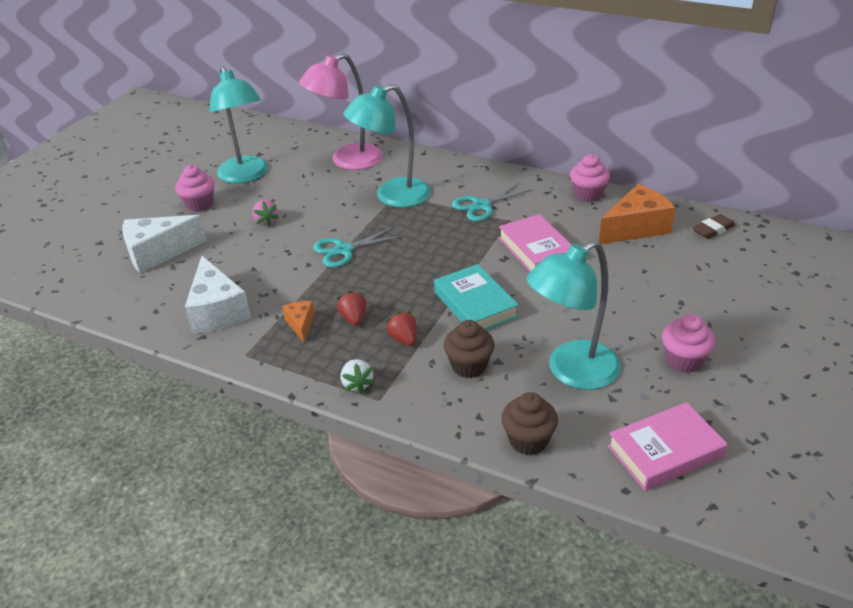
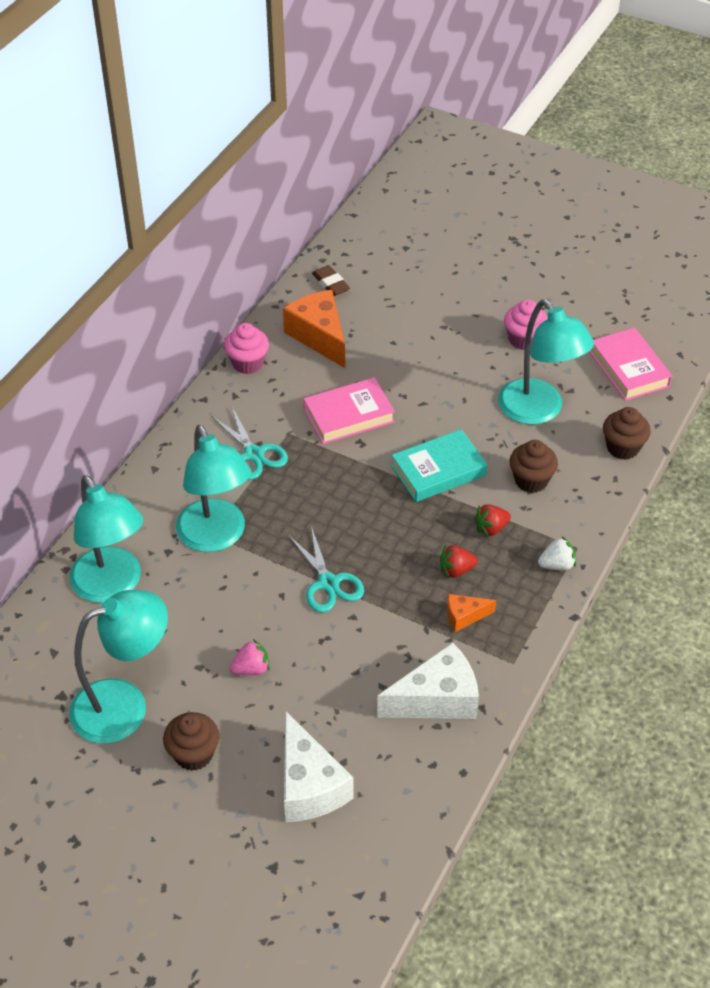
camera: 90 degrees left, 10 degrees up
(199, 204) = (193, 754): pink cupcake -> brown cupcake
(347, 161) = (112, 586): pink lamp -> turquoise lamp

